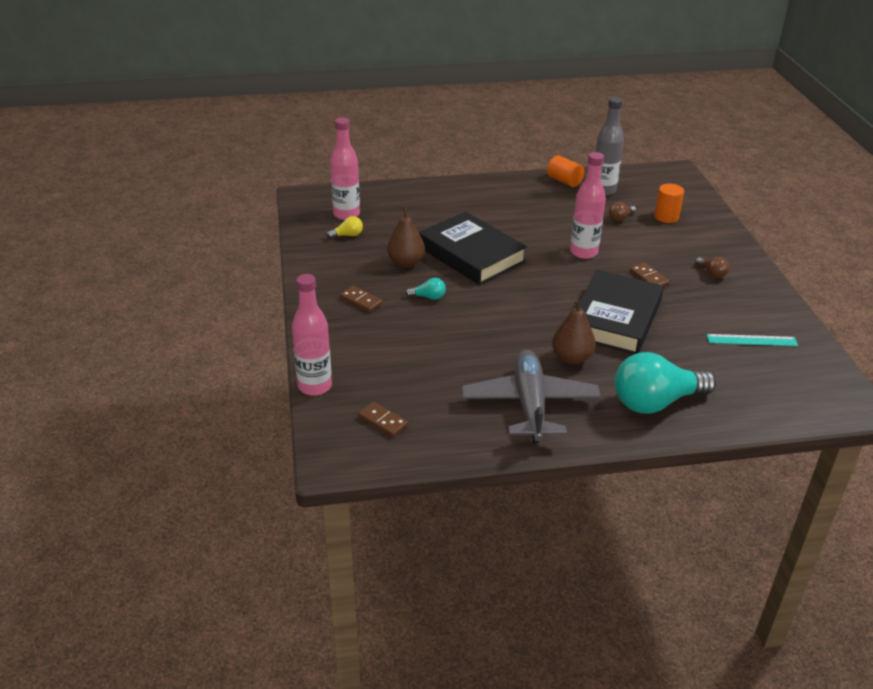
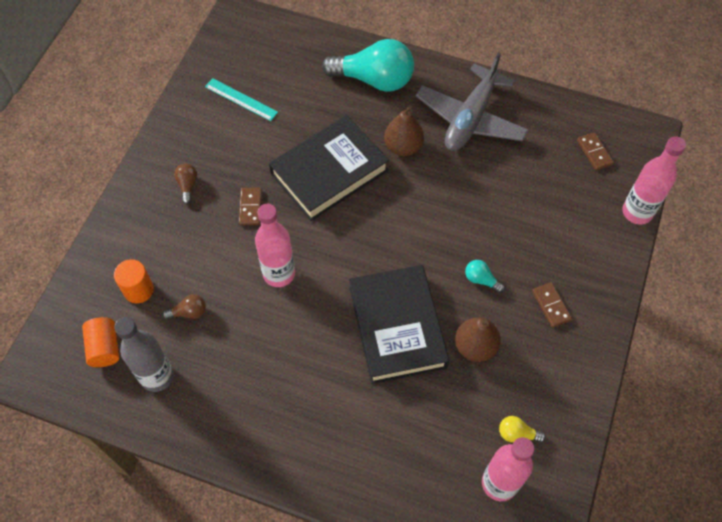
camera: 150 degrees left, 25 degrees up
(564, 181) = (184, 422): orange cylinder -> orange cylinder (104, 348)

